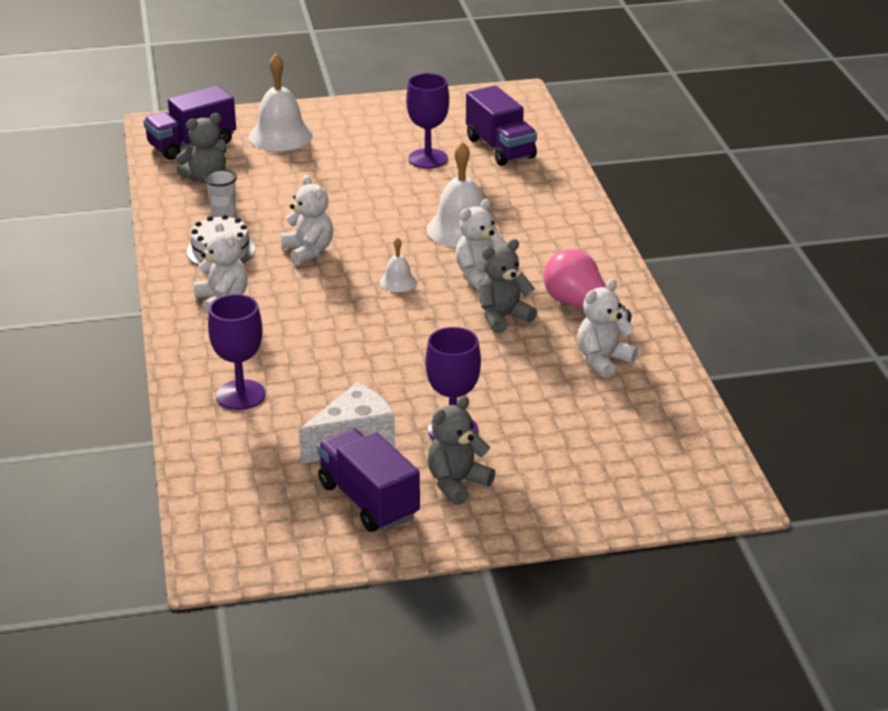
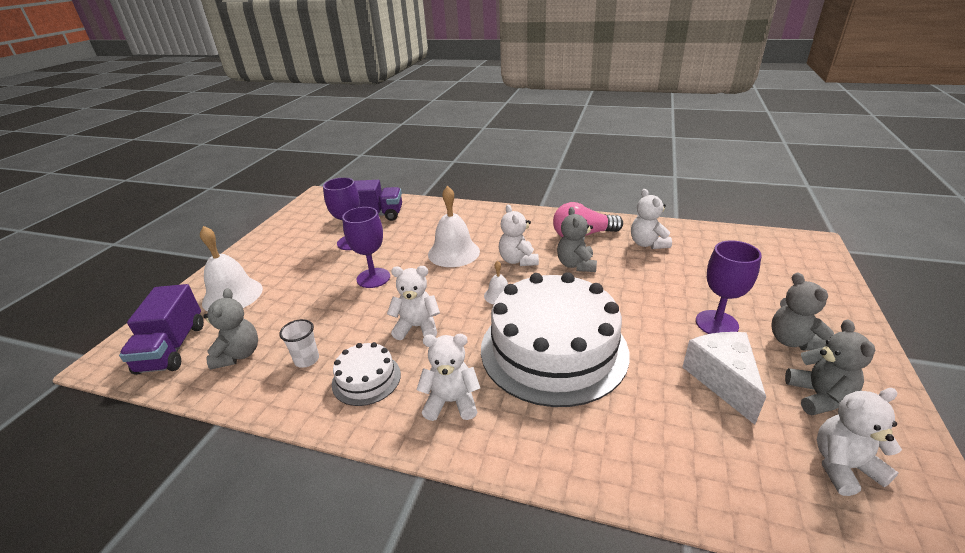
camera: 60 degrees left, 0 degrees up
(240, 395) = (624, 435): purple goblet -> purple goblet (373, 278)
(277, 513) = (843, 467): none -> white teddy bear
(331, 336) = (553, 349): none -> white cake
(368, 501) = (819, 396): purple truck -> grey teddy bear

